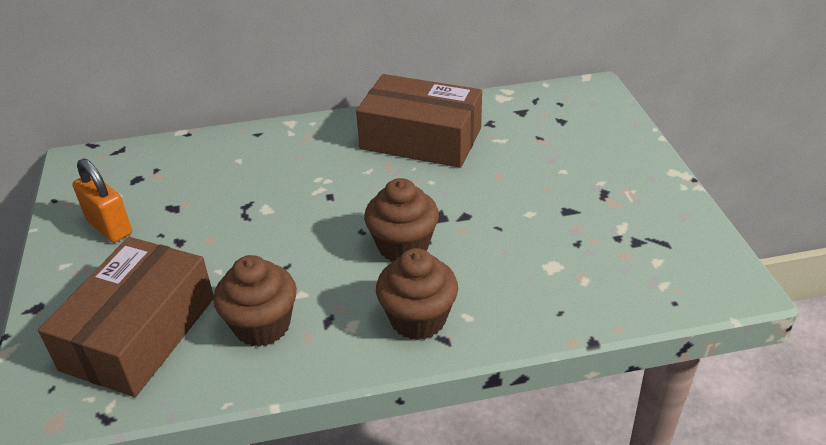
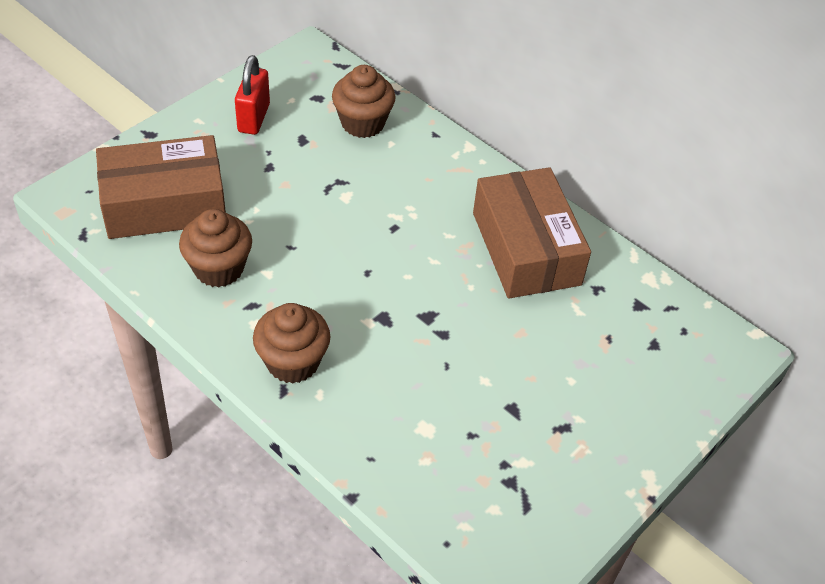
camera: 50 degrees right, 10 degrees up
(109, 227) = (254, 118): orange padlock -> red padlock
(403, 246) = (370, 309): brown cupcake -> brown cupcake (363, 123)

